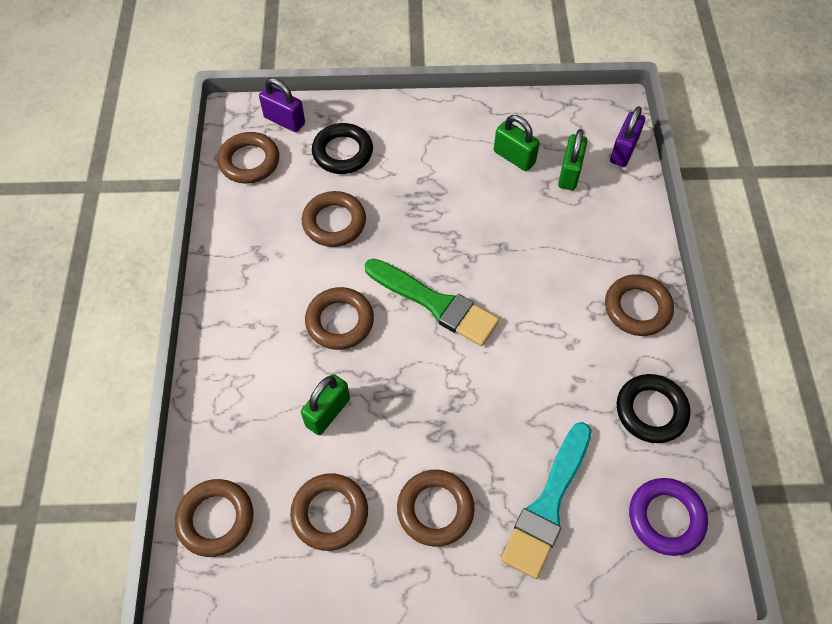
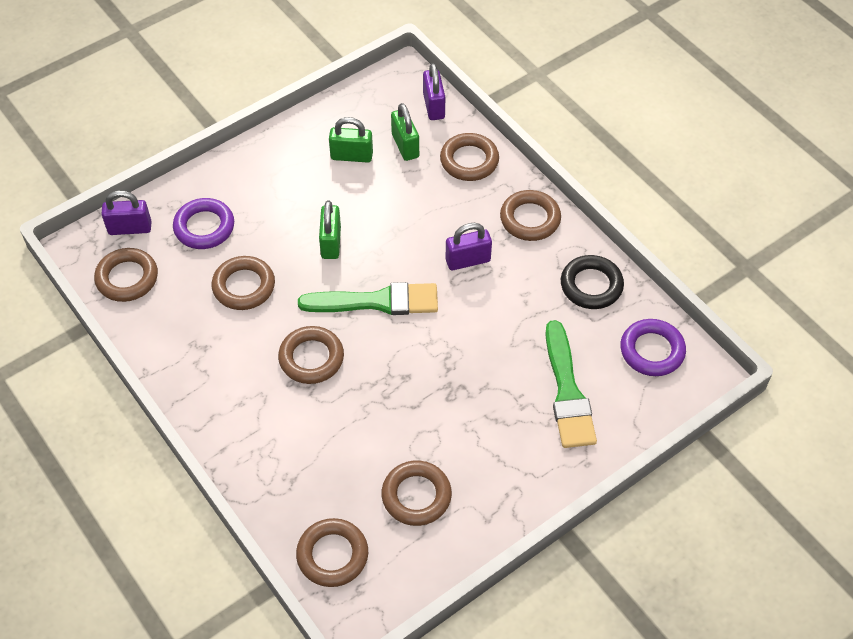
camera: 35 degrees left, 5 degrees down
(327, 412) = (356, 429): green padlock -> green padlock (331, 243)
(342, 152) = (204, 227): black ring -> purple ring
(435, 509) = (491, 444): brown ring -> brown ring (469, 161)
(547, 314) = (468, 260): none -> purple padlock
(548, 505) = (567, 392): turquoise brush -> green brush

